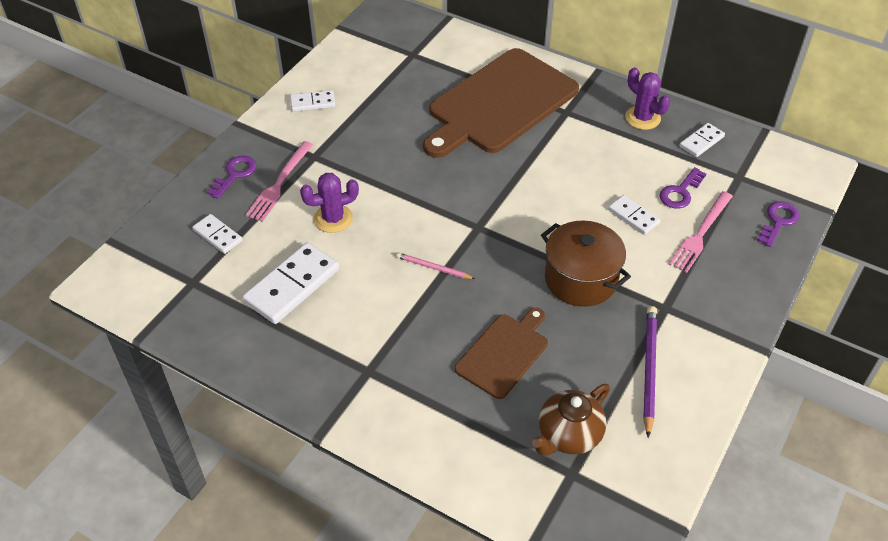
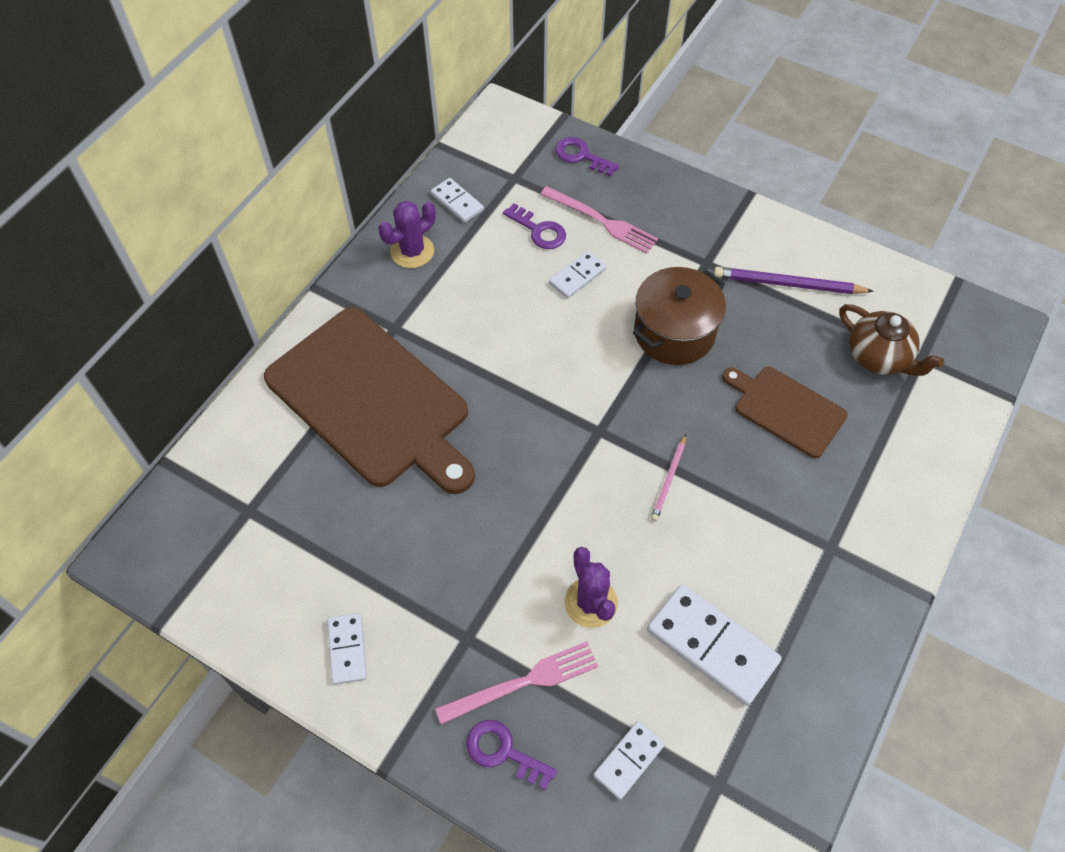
camera: 90 degrees left, 10 degrees up
(279, 183) = (523, 682): pink fork -> pink fork turned 45 degrees counterclockwise

